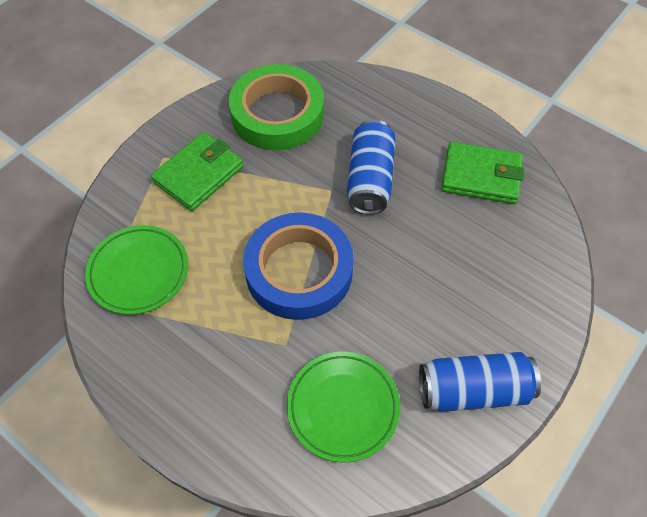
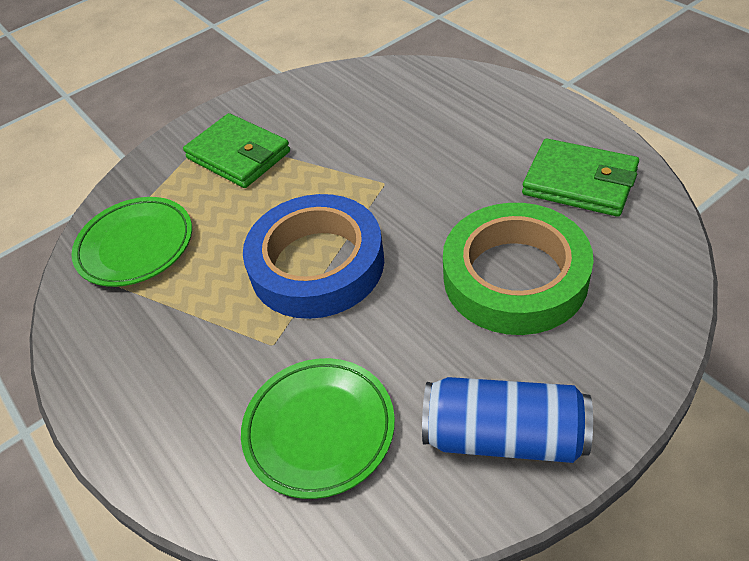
camera: 20 degrees right, 10 degrees down
(199, 174) = (238, 155): green wallet -> green wallet turned 75 degrees clockwise
(277, 114) = (347, 103): green tape -> green tape (515, 277)
(370, 179) = (435, 174): blue can -> none

